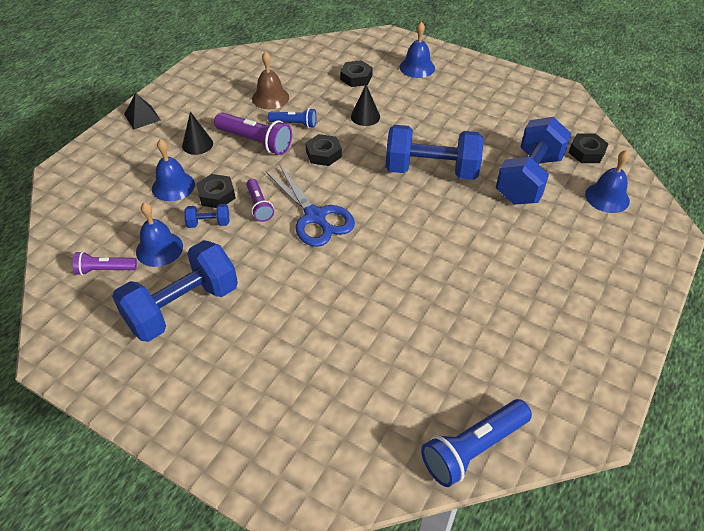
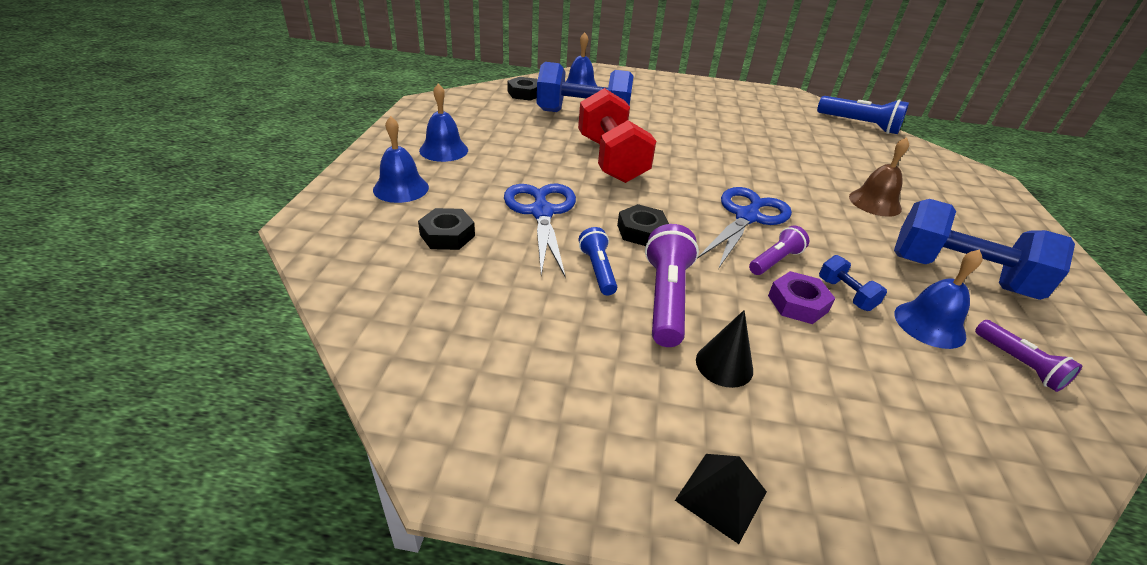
camera: 115 degrees left, 10 degrees down
(173, 186) = (830, 356): blue bell -> blue bell (444, 150)
(216, 195) = (798, 303): black nut -> purple nut
(270, 98) = (546, 313): brown bell -> brown bell (875, 202)
(365, 116) = (541, 213): black cone -> blue scissors
(431, 170) = (611, 159): blue dumbbell -> red dumbbell

